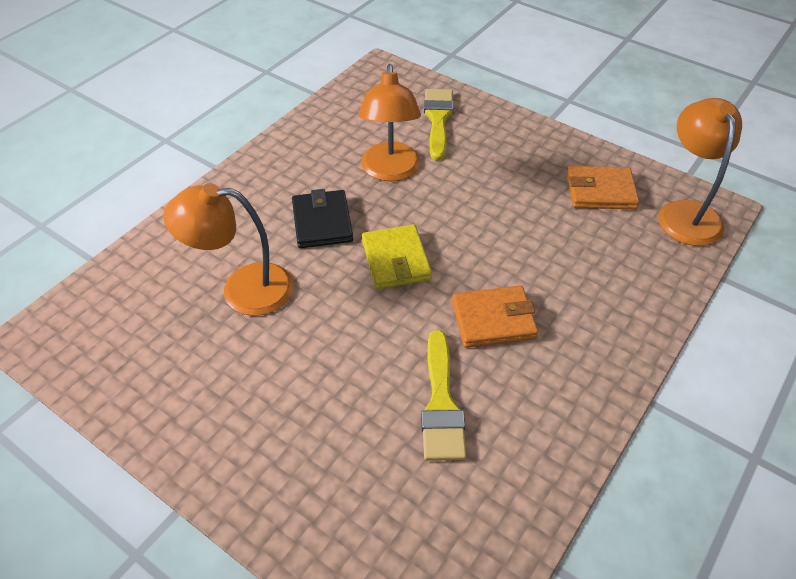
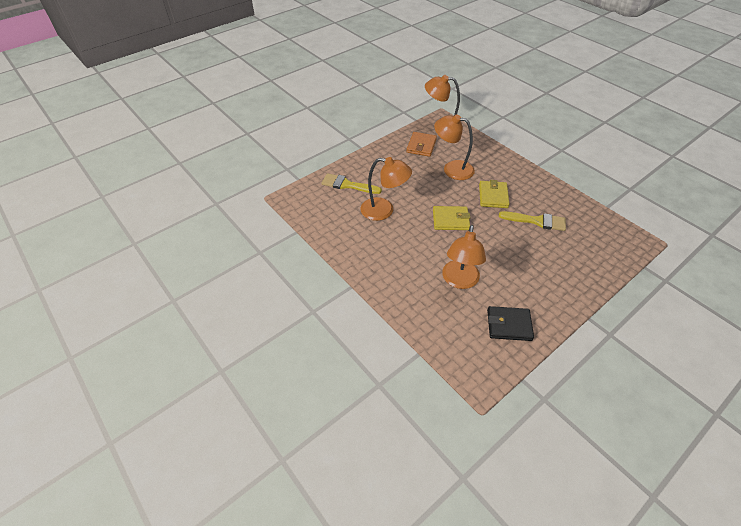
camera: 75 degrees left, 0 degrees up
(322, 222) = (416, 243): black wallet -> black wallet (509, 325)
(493, 320) = (493, 196): orange wallet -> yellow wallet
(551, 245) = (452, 169): none -> orange lamp

